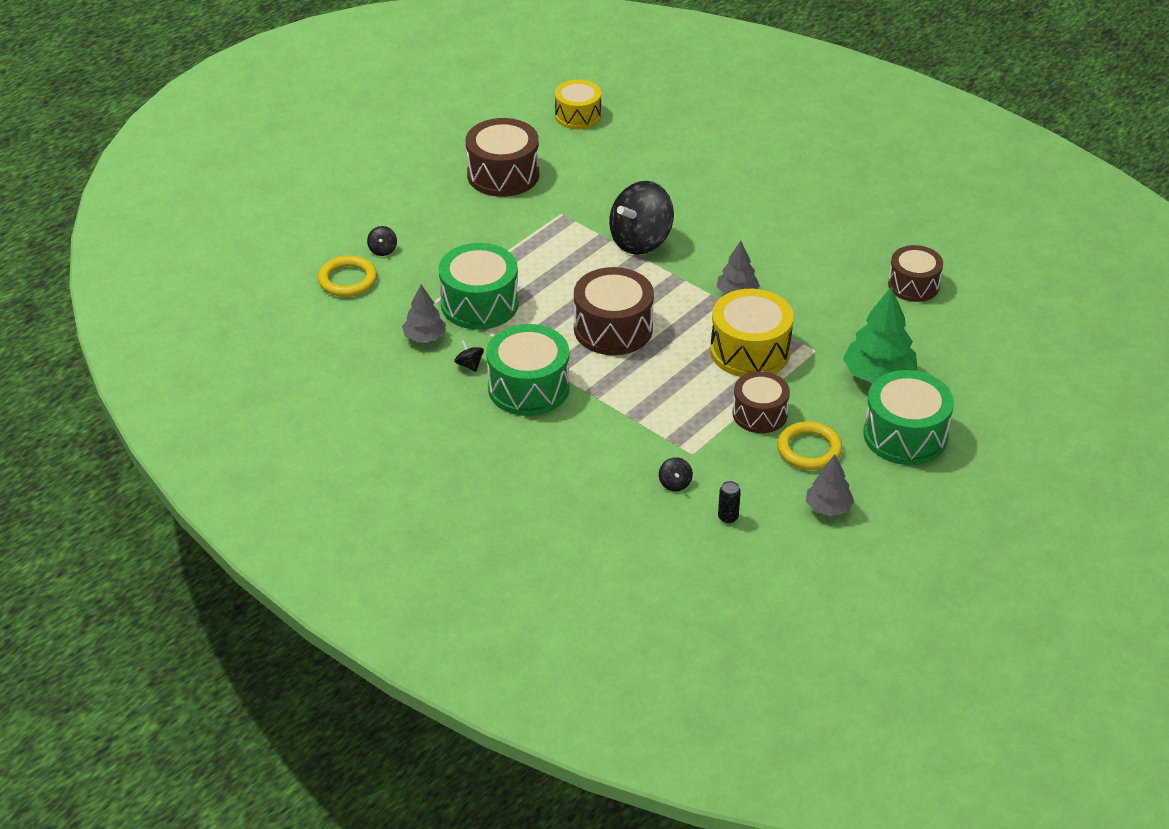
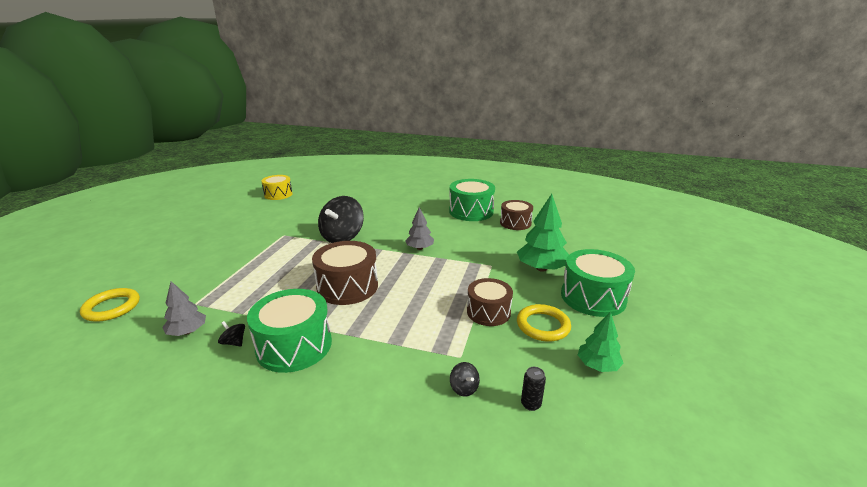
camera: 25 degrees left, 15 degrees down
(382, 250) = (146, 281): black spinning top -> none
(479, 304) = (235, 296): green drum -> green drum (471, 211)
(503, 174) = (237, 225): brown drum -> none
(750, 351) = (451, 276): yellow drum -> none
(828, 508) = (598, 365): grey tree -> green tree

